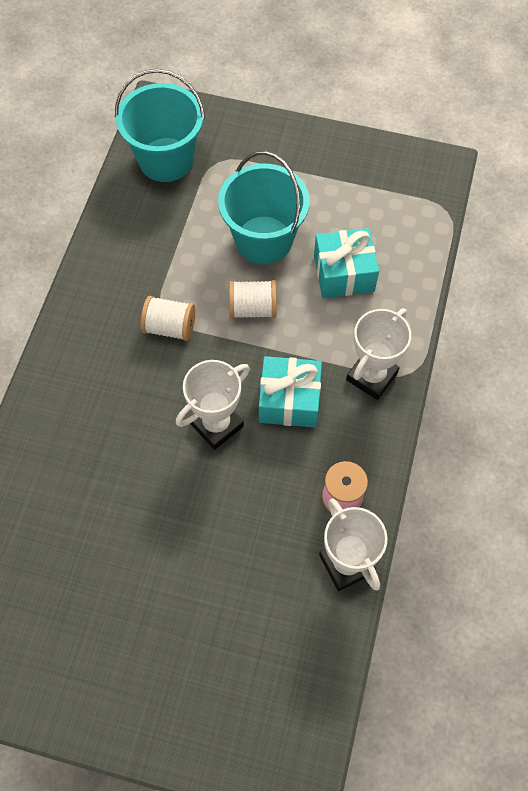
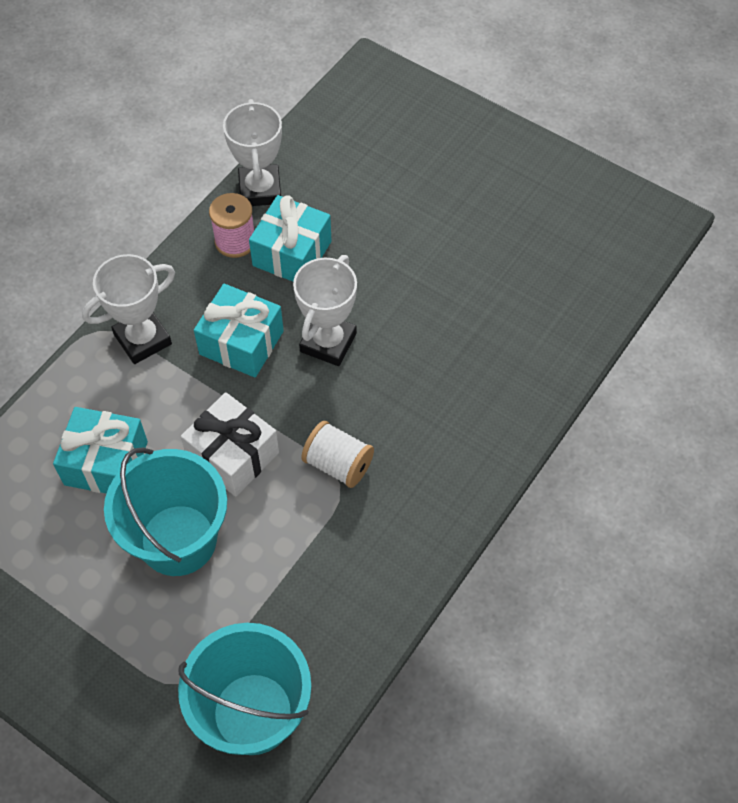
camera: 160 degrees left, 5 degrees down
(216, 425) = (328, 342): white trophy -> white trophy turned 45 degrees counterclockwise
(253, 308) = (233, 455): white spool -> white gift
(284, 502) = (292, 253): none -> turquoise gift

